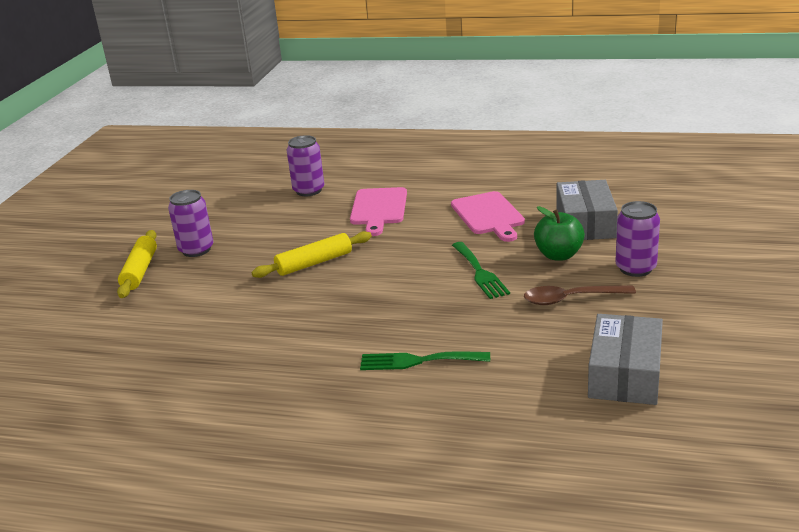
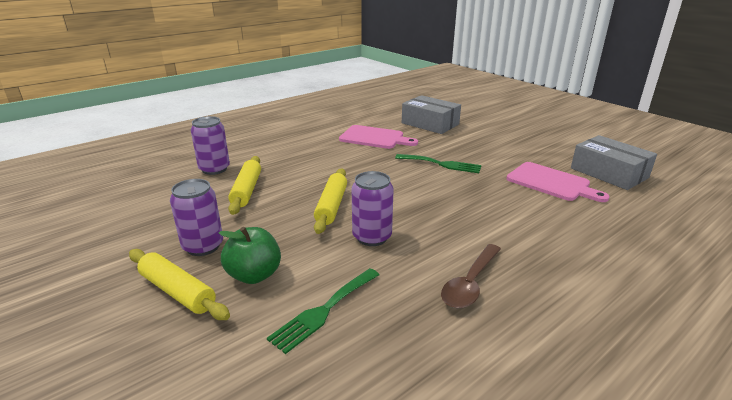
camera: 55 degrees left, 0 degrees up
(292, 220) = (246, 190): none -> yellow rolling pin
(379, 209) = (298, 159): pink cutting board -> pink cutting board (551, 182)
(418, 361) = (531, 220): green fork -> green fork (324, 311)
(558, 255) = (455, 141): green apple -> green apple (254, 275)
(571, 299) = (510, 155): brown spoon -> brown spoon (470, 283)
(635, 268) = (498, 132): purple can -> purple can (372, 237)

